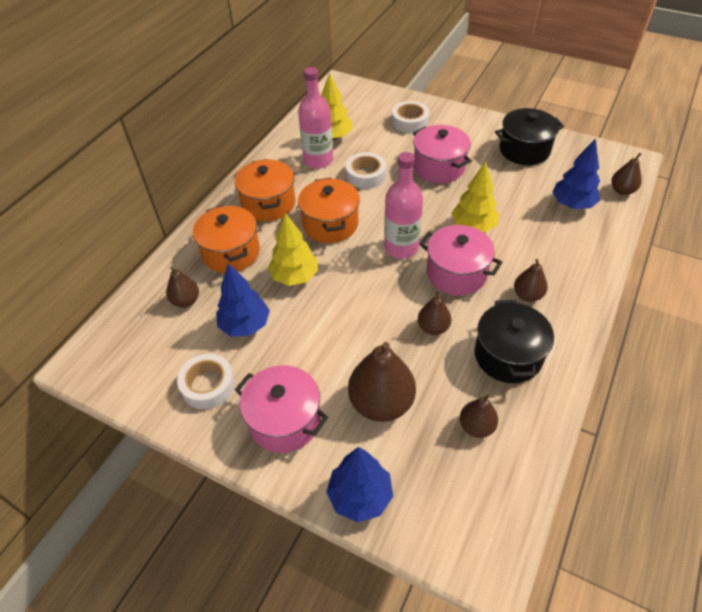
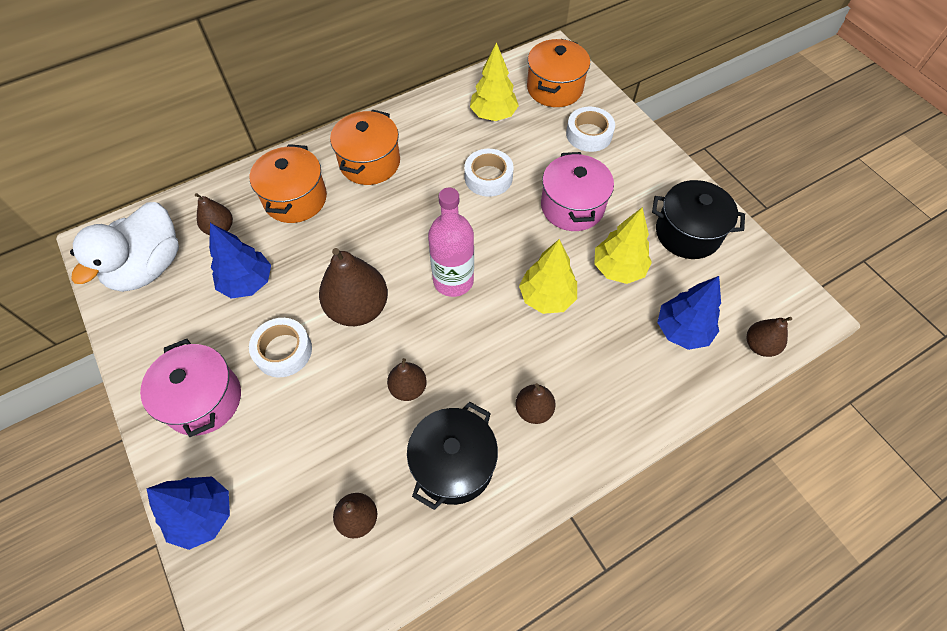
camera: 30 degrees right, 10 degrees up
(147, 357) = (148, 267): none -> white duck
(208, 385) = (172, 325): white tape -> white tape (283, 351)
(295, 276) = (329, 256): yellow tree -> yellow tree (618, 268)
(318, 160) = (456, 136): pink bottle -> none
(330, 224) = (407, 216): orange pot -> orange pot (554, 88)
(381, 403) = (295, 436): brown pear -> brown pear (358, 308)
(456, 273) = (482, 341): pink pot -> none

